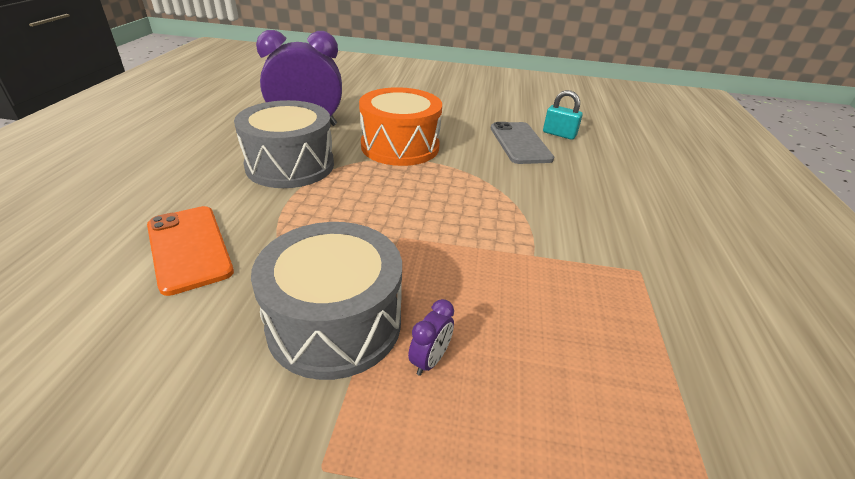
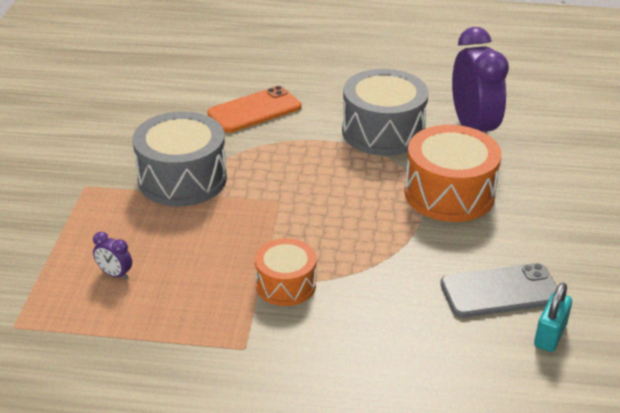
camera: 90 degrees right, 0 degrees up
(430, 360) = (148, 219): purple clock -> purple clock (115, 274)
(539, 240) = (285, 285): none -> orange drum

